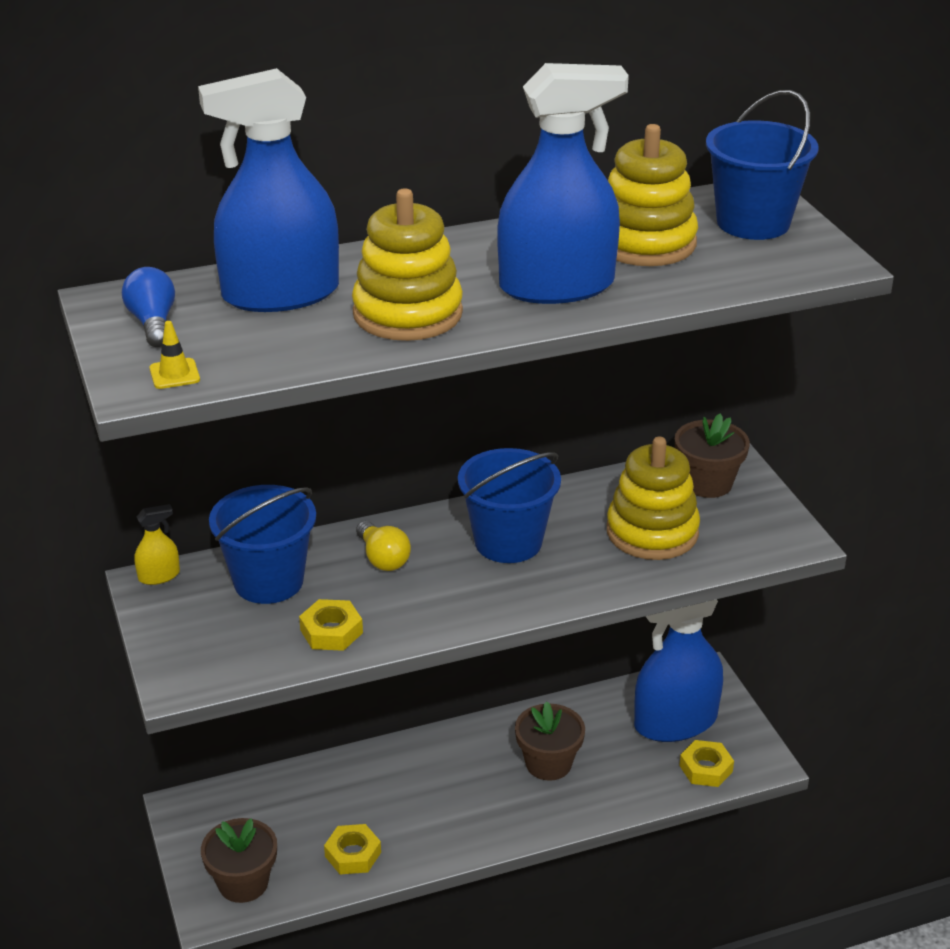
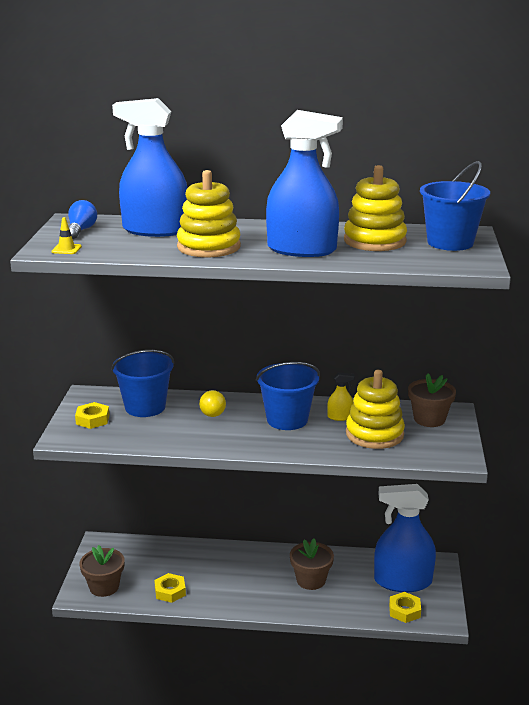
camera: 25 degrees right, 10 degrees down
(159, 576) = (94, 392): yellow spray bottle -> yellow spray bottle (340, 417)
(331, 631) = (156, 436): yellow nut -> yellow nut (92, 419)

